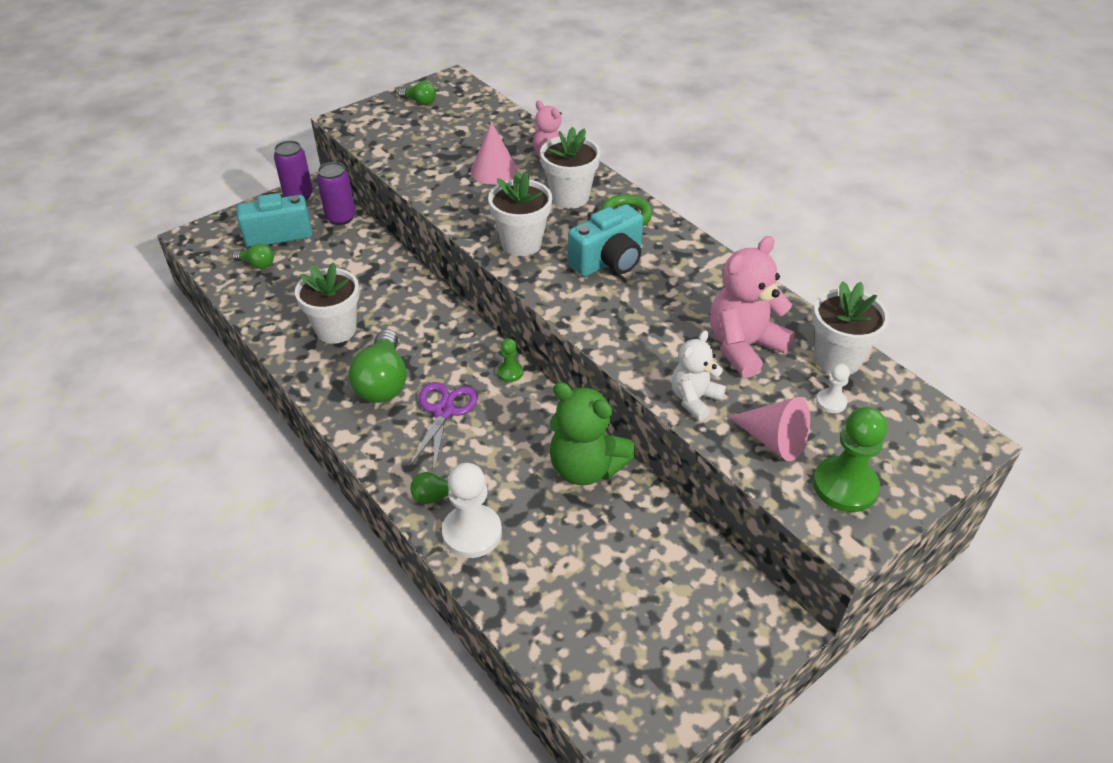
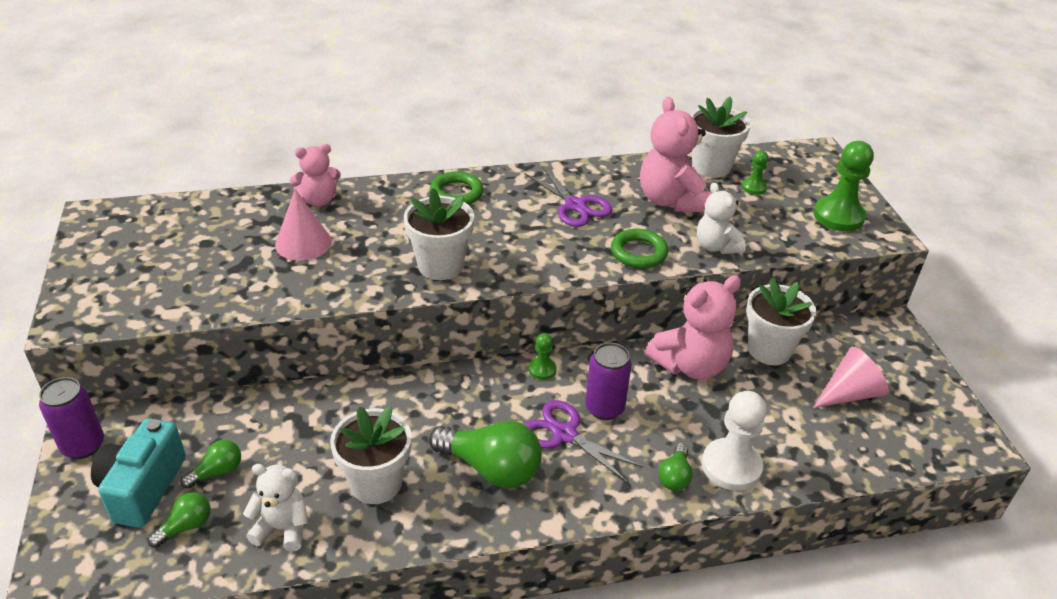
camera: 65 degrees left, 5 degrees down
(275, 304) = (282, 528): none -> white teddy bear
(341, 218) = (173, 419): purple can -> purple can (604, 408)
(420, 102) = (108, 251): green light bulb -> green light bulb (217, 472)
(569, 197) = (396, 213): white flower pot -> white flower pot (769, 350)
(586, 468) = (690, 365): green teddy bear -> pink teddy bear
(608, 261) = (512, 225): turquoise camera -> none
(637, 349) = (638, 252): none -> green ring
(673, 288) = (575, 205): none -> purple scissors
(773, 440) = (779, 227): pink cone -> pink cone (849, 393)
(831, 402) = (753, 187): white pawn -> green pawn

